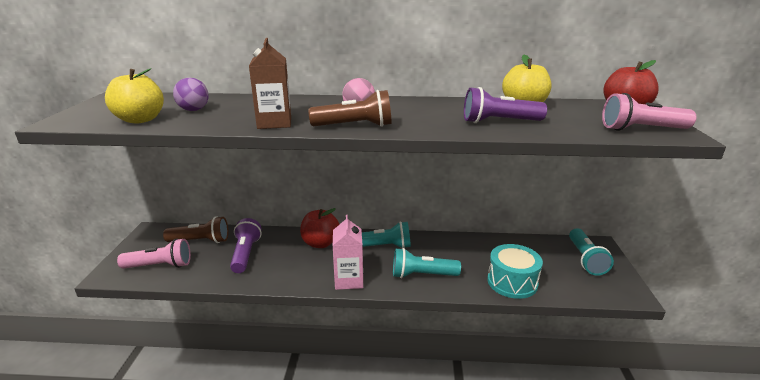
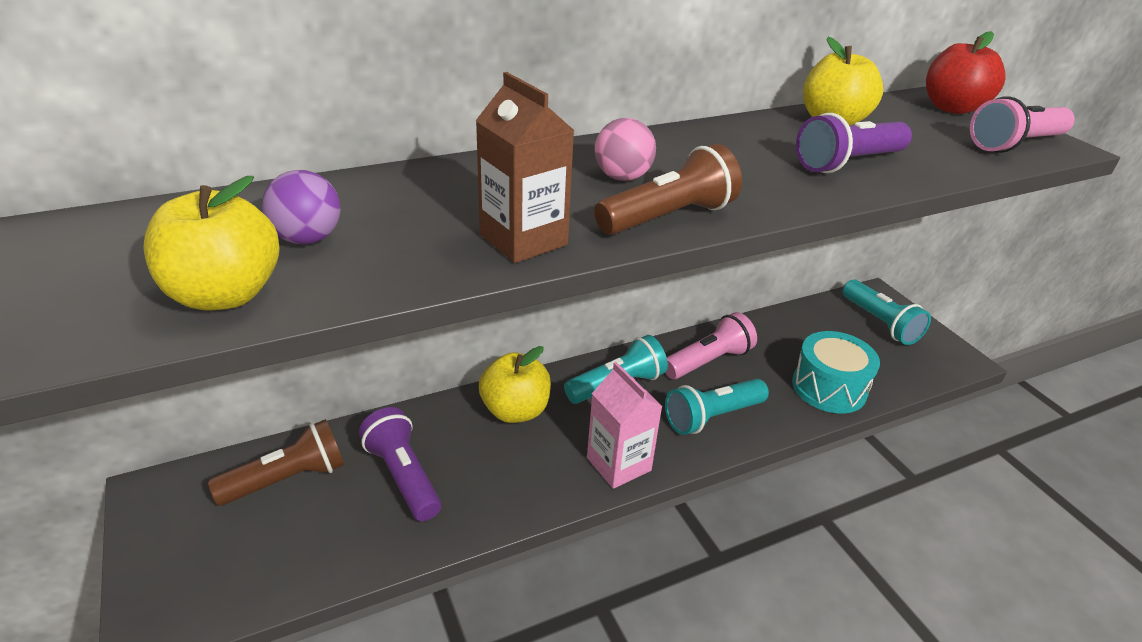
camera: 30 degrees left, 10 degrees up
(160, 266) = (253, 562): pink flashlight -> pink flashlight (708, 361)
(320, 243) = (515, 411): red apple -> yellow apple

